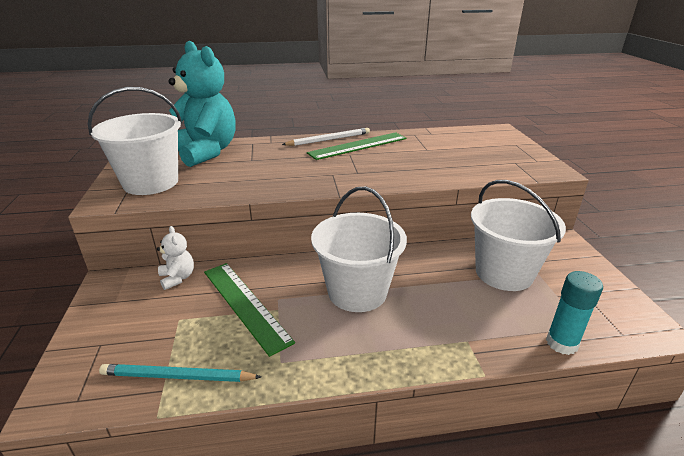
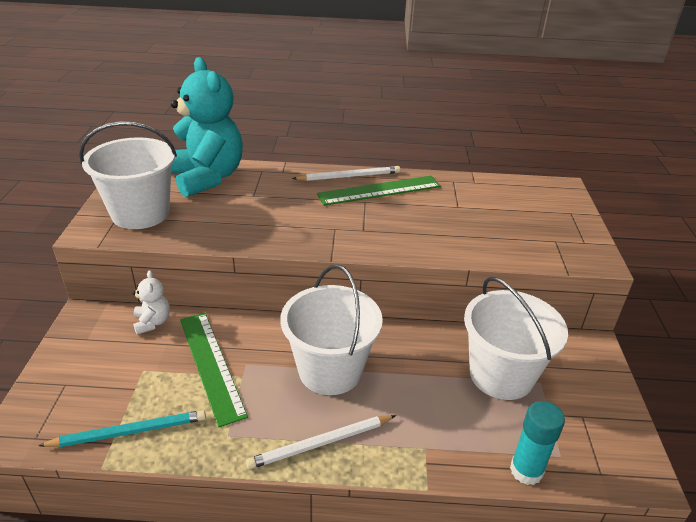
camera: 10 degrees right, 5 degrees up
(178, 376) = (128, 432): turquoise pencil -> turquoise pencil turned 150 degrees clockwise
(372, 353) = (321, 443): none -> white pencil

